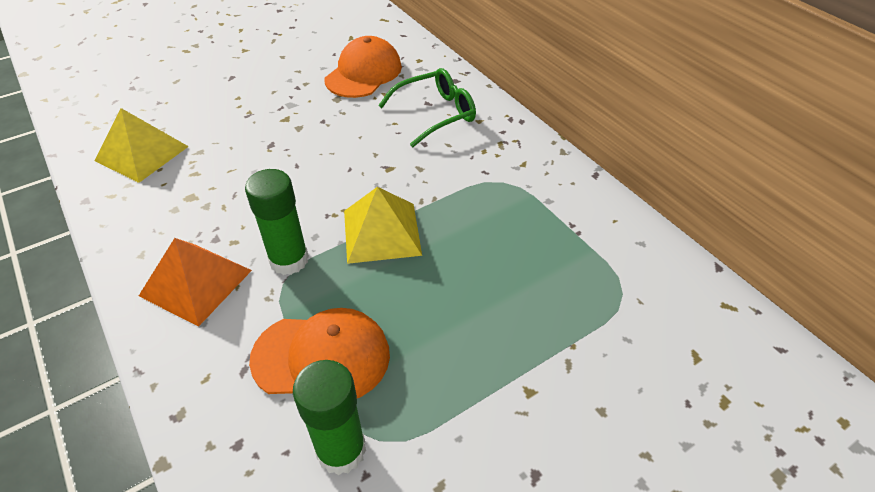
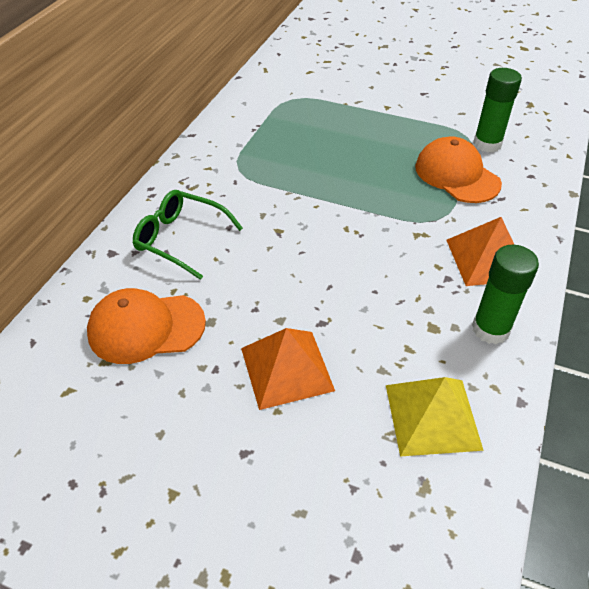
camera: 125 degrees left, 0 degrees up
(258, 113) = (287, 369): none -> orange pyramid
(289, 260) = (418, 227): green glue stick -> green glue stick (490, 329)
(382, 232) = (346, 200): yellow pyramid -> none

